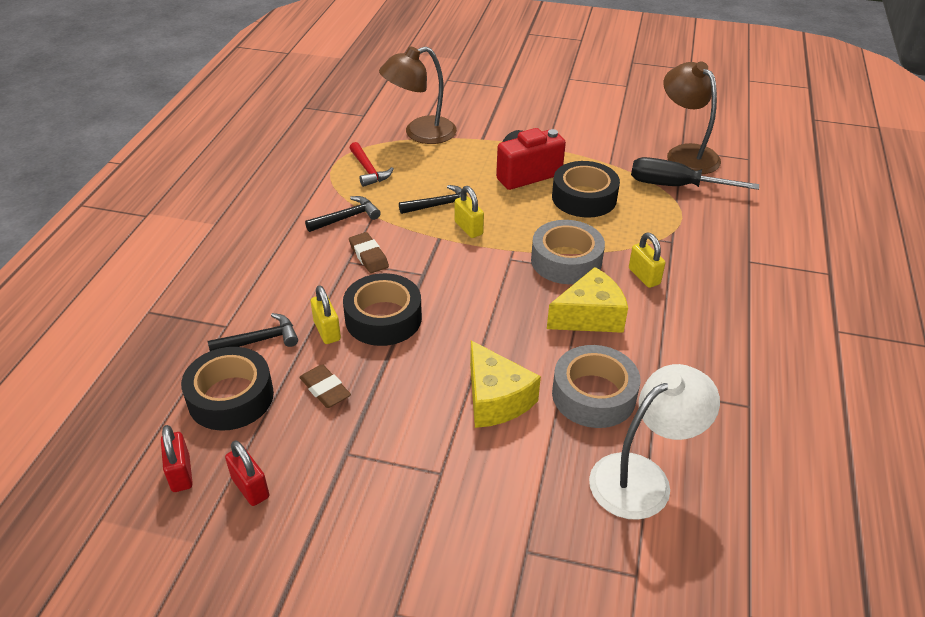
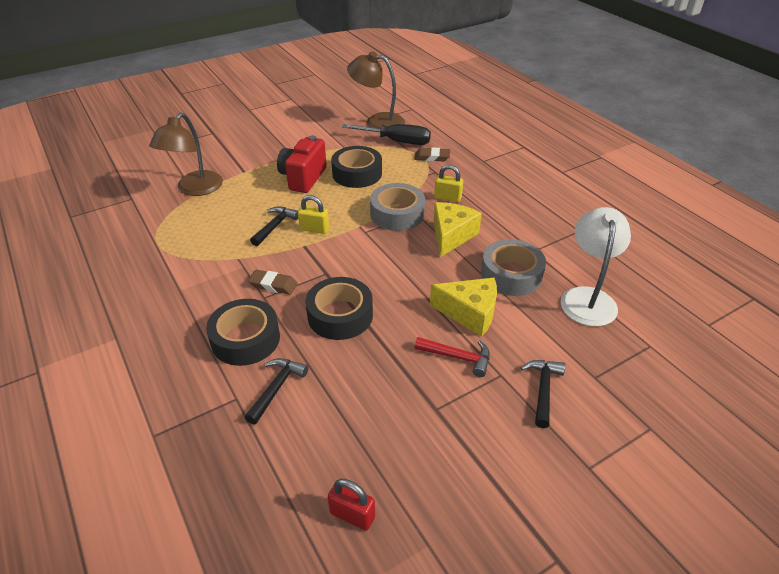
camera: 45 degrees left, 0 degrees up
(231, 397) = (312, 439): black tape -> black tape (245, 339)
(250, 488) = (411, 480): red padlock -> none
(325, 389) = (367, 384): brown eraser -> brown eraser (432, 157)
(327, 331) = (315, 348): yellow padlock -> none
(347, 218) = (221, 271): black hammer -> black hammer (543, 389)
(368, 170) = (191, 232): red hammer -> red hammer (458, 357)
(676, 186) = (396, 141): black screwdriver -> black screwdriver turned 135 degrees counterclockwise

